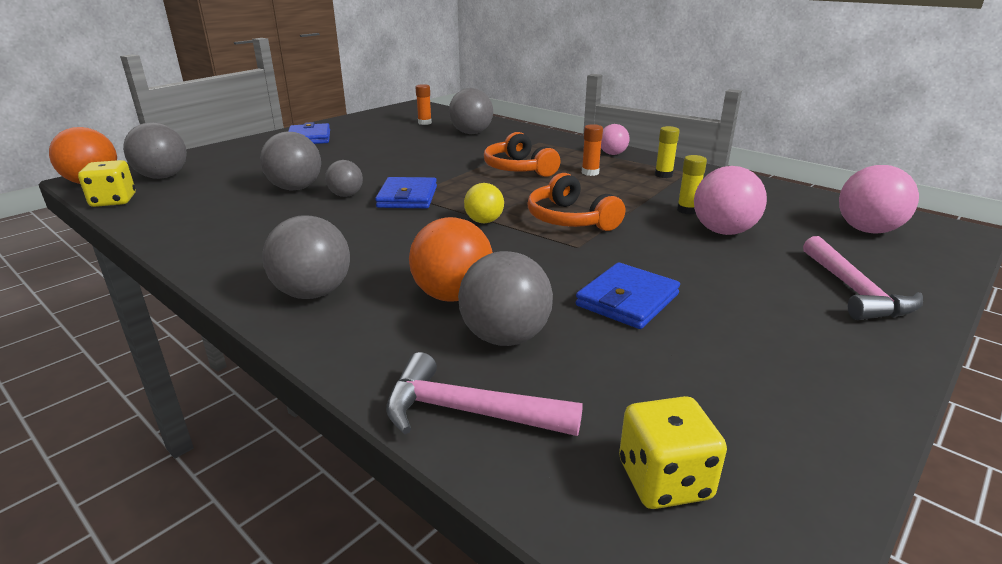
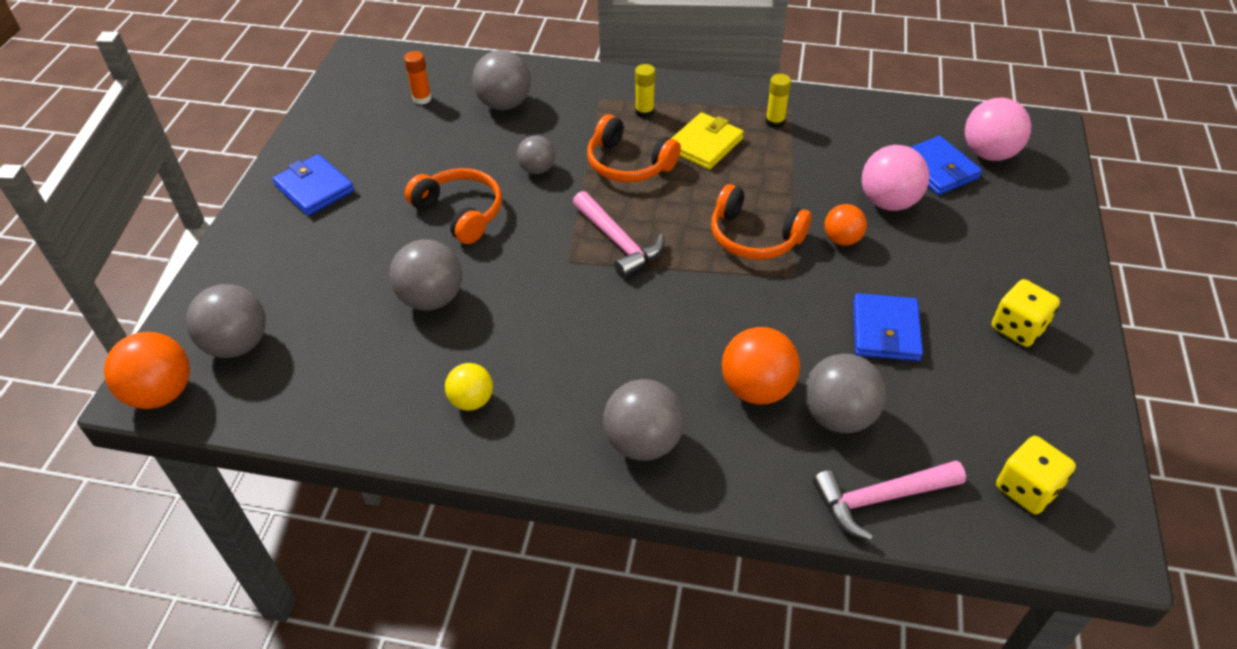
camera: 30 degrees left, 20 degrees up
(113, 201) = (247, 412): yellow dice -> yellow dice (1018, 328)
(346, 195) = (502, 288): grey ball -> grey ball (537, 169)
(374, 162) = (460, 213): none -> orange headphones
(407, 197) = (569, 264): blue wallet -> blue wallet (937, 169)
(484, 221) = (683, 273): yellow ball -> yellow ball (471, 400)
(590, 172) = (704, 144): orange glue stick -> yellow wallet
(612, 154) = (696, 97): pink ball -> none
(650, 239) = (842, 239): none -> orange ball
(687, 210) = (838, 179): yellow glue stick -> yellow glue stick (644, 112)
(854, 291) = (1023, 246): pink hammer -> pink hammer (618, 242)

